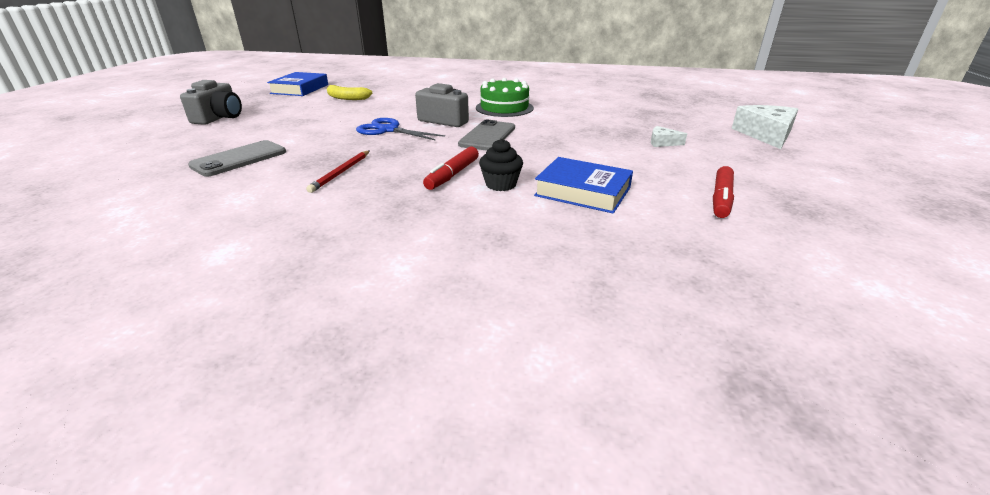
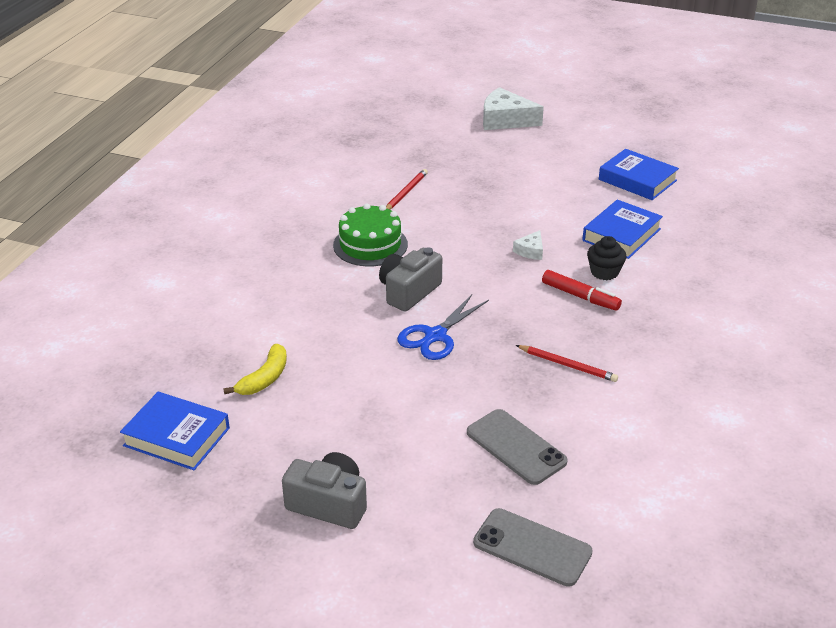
camera: 80 degrees left, 5 degrees up
(487, 136) = (475, 267): grey phone -> grey phone (532, 547)
(587, 111) = (405, 192): none -> red pencil
(662, 142) = (515, 173): white cheese -> white cheese (530, 251)
(721, 199) = (637, 180): red marker -> blue book

